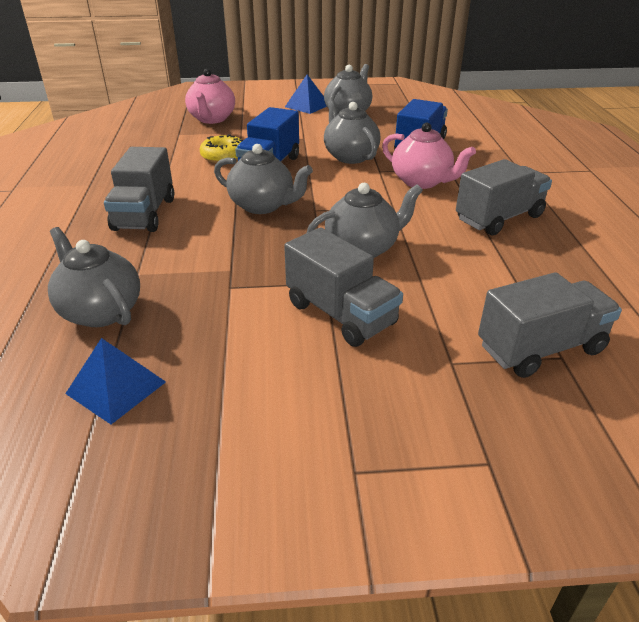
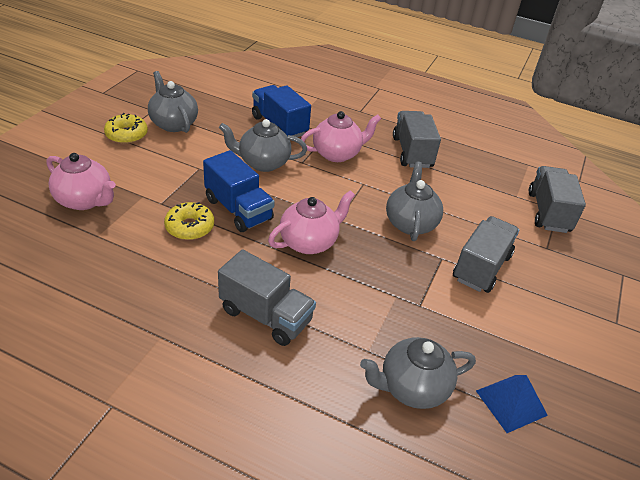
camera: 65 degrees left, 5 degrees up
(263, 206) = (309, 242): grey teapot -> pink teapot
(307, 106) = (126, 135): blue pyramid -> yellow donut
(341, 314) = (481, 267): grey truck -> grey truck turned 45 degrees counterclockwise

